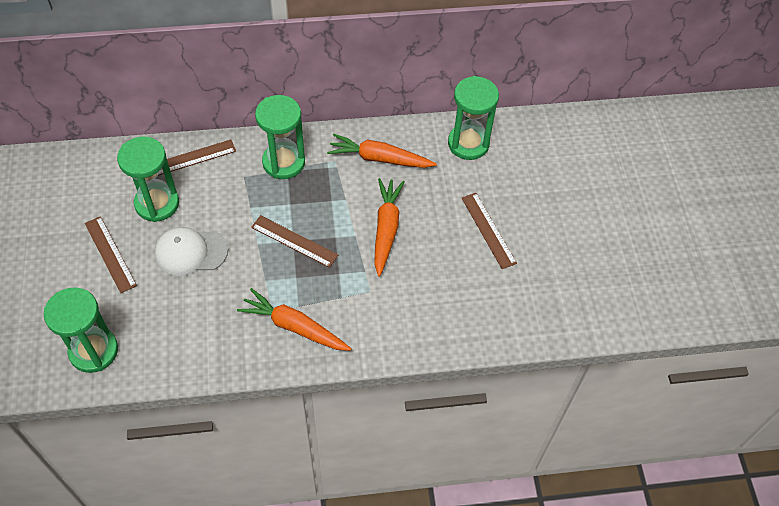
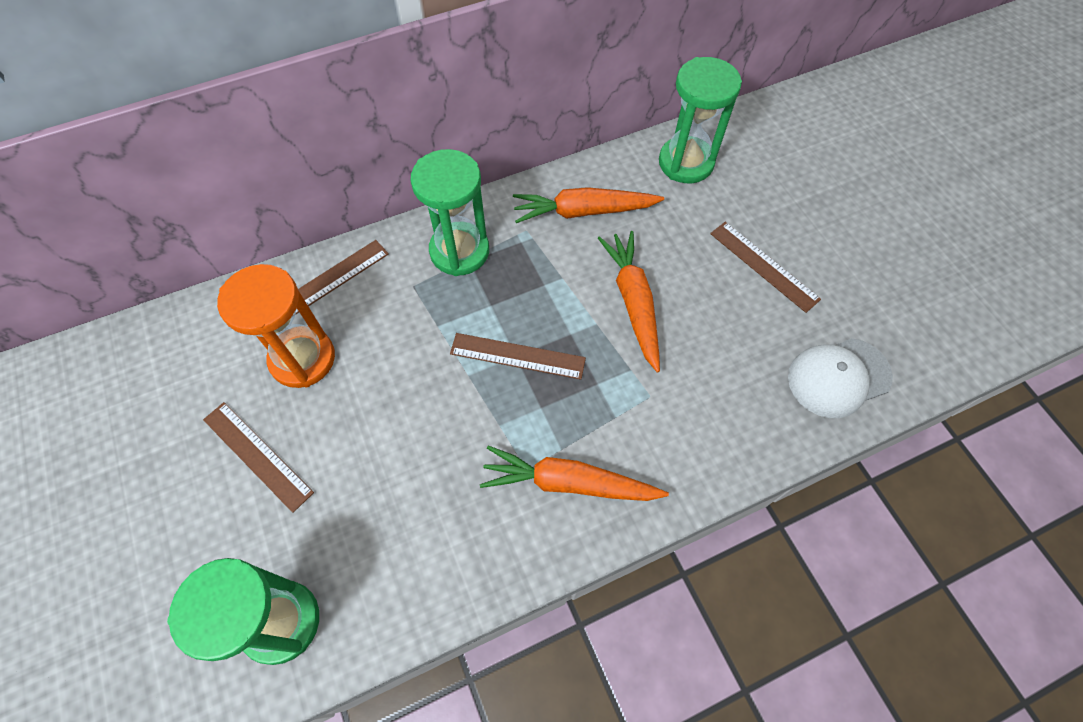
camera: 15 degrees left, 5 degrees up
(157, 203) = (302, 359): green hourglass -> orange hourglass
(190, 252) = (377, 416): white cap -> white cap (838, 377)

